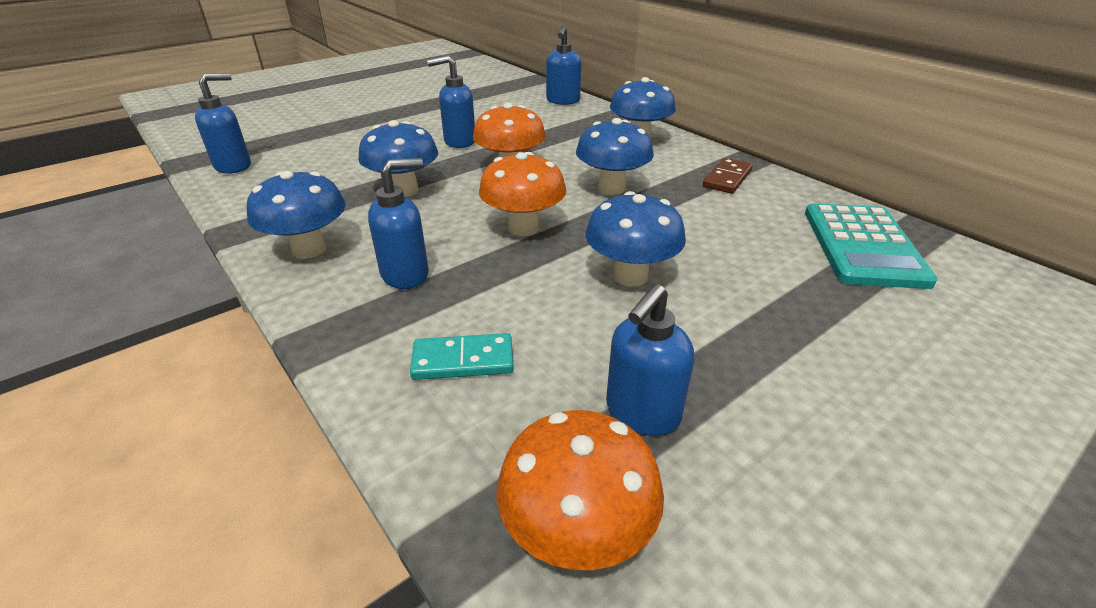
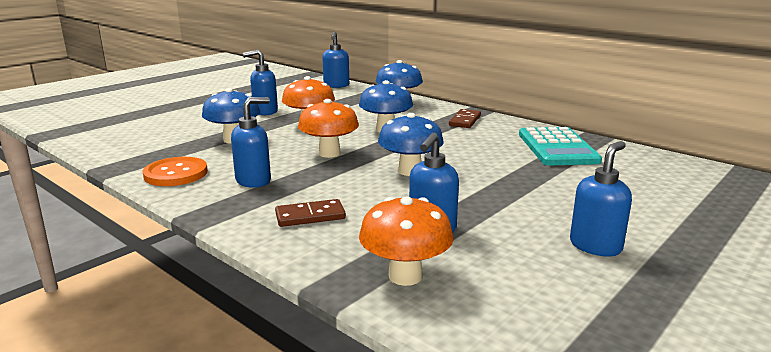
camera: 10 degrees left, 15 degrees down
(234, 166) = (90, 134): blue soap dispenser -> blue soap dispenser (595, 246)
(309, 249) = (176, 174): blue mushroom -> orange button
(463, 360) = (310, 216): turquoise domino -> brown domino

